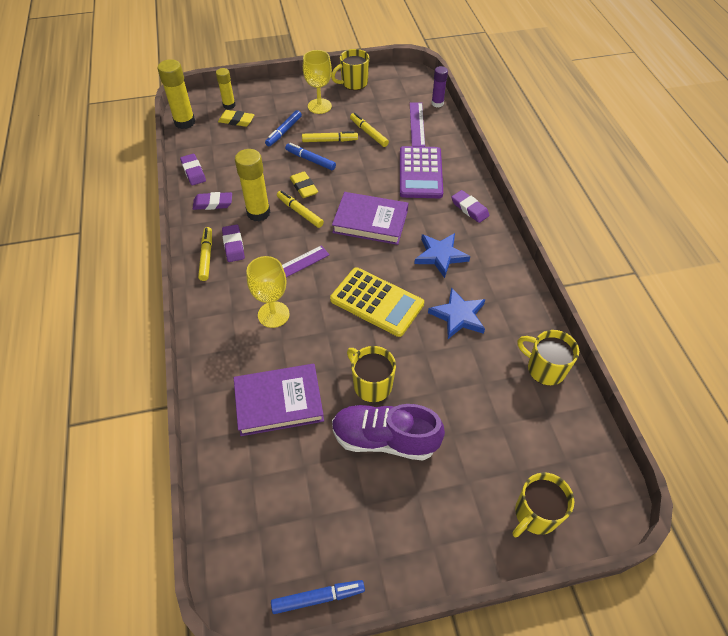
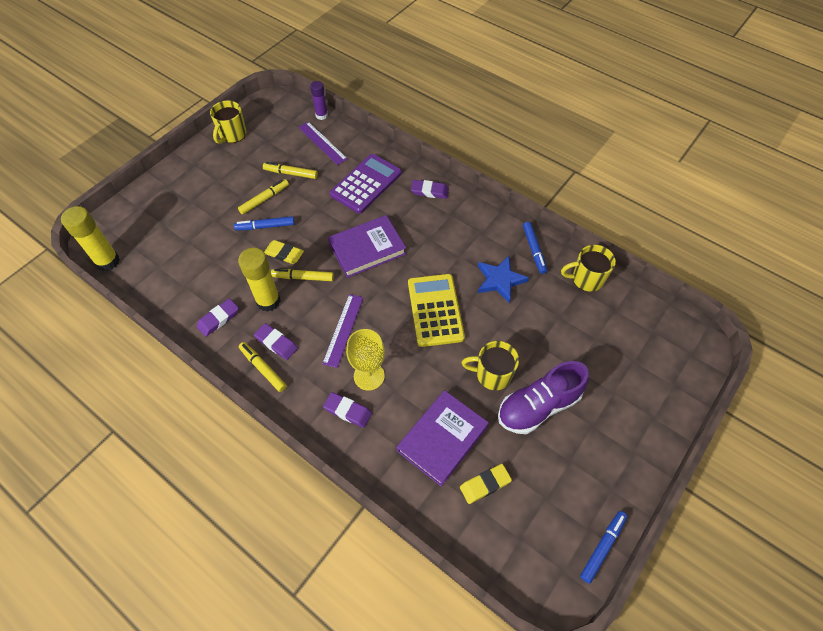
camera: 40 degrees left, 5 degrees up
(193, 172) = (168, 302): purple eraser -> purple eraser (348, 411)
(229, 105) = (135, 219): yellow glue stick -> none
(236, 121) = (159, 230): yellow eraser -> yellow eraser (485, 484)
(284, 132) = (215, 215): blue marker -> blue marker (534, 250)
(319, 106) = (223, 173): yellow goblet -> none
(377, 302) = (435, 310): yellow calculator -> yellow calculator turned 90 degrees counterclockwise
(420, 173) = (366, 184): purple calculator -> purple calculator turned 105 degrees counterclockwise
(440, 255) = (444, 242): blue star -> none
(535, 514) = (667, 381): yellow mug -> none

